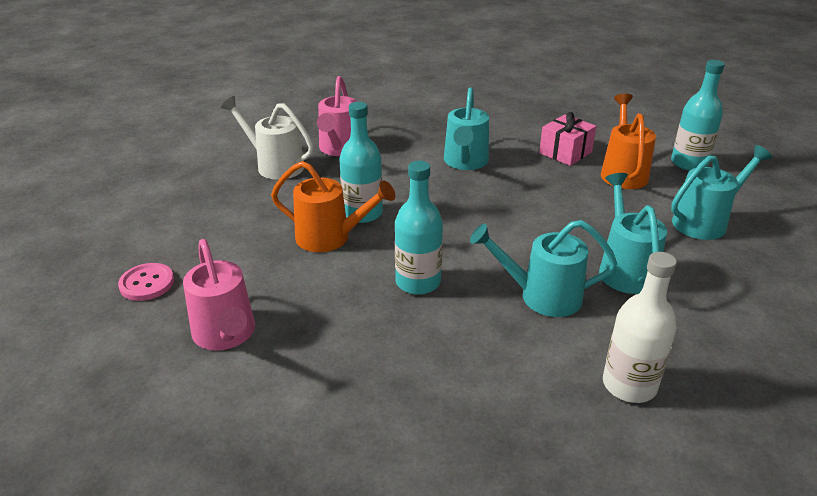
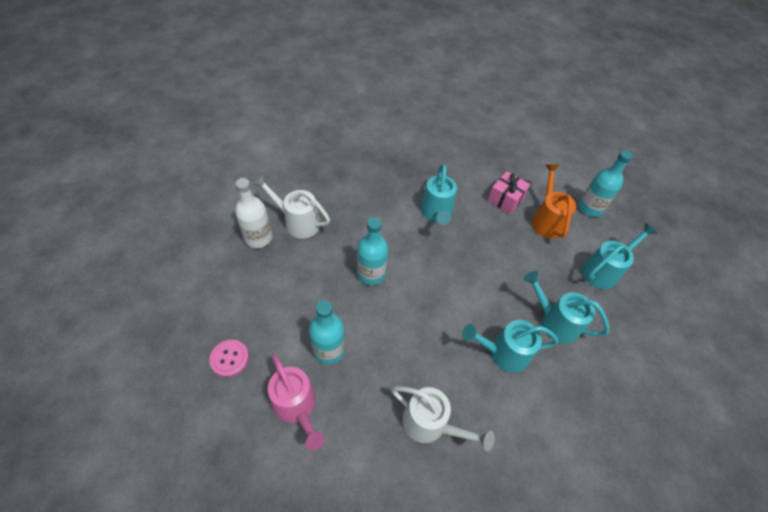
camera: 10 degrees left, 20 degrees up
(331, 238) = (353, 301): orange watering can -> none
(339, 149) = (342, 201): pink watering can -> none
(418, 282) = (419, 344): turquoise bottle -> turquoise bottle (329, 350)
(419, 364) = (431, 424): none -> white watering can
(624, 268) = (554, 322): turquoise watering can -> turquoise watering can turned 45 degrees counterclockwise
(629, 385) = (564, 432): white bottle -> white bottle (258, 238)

